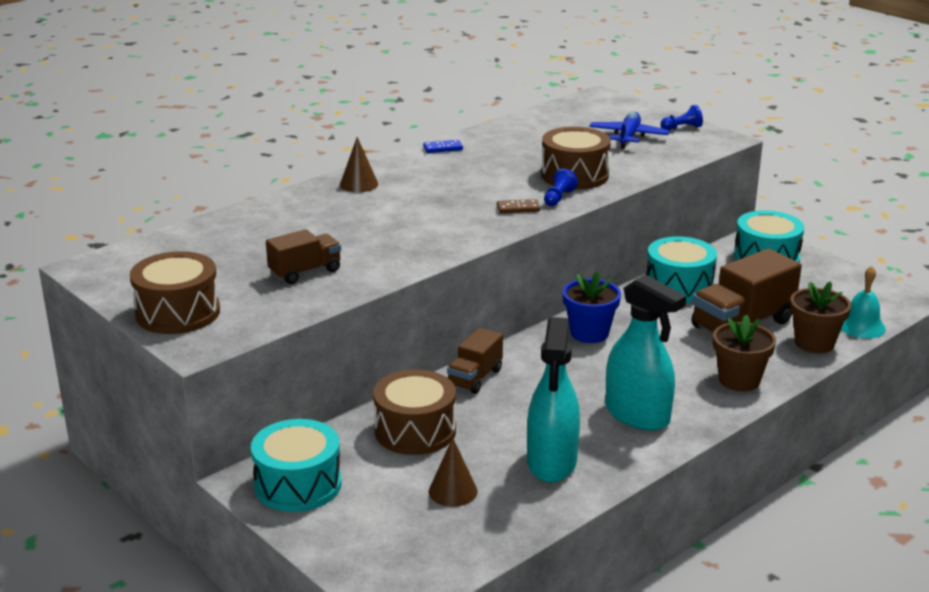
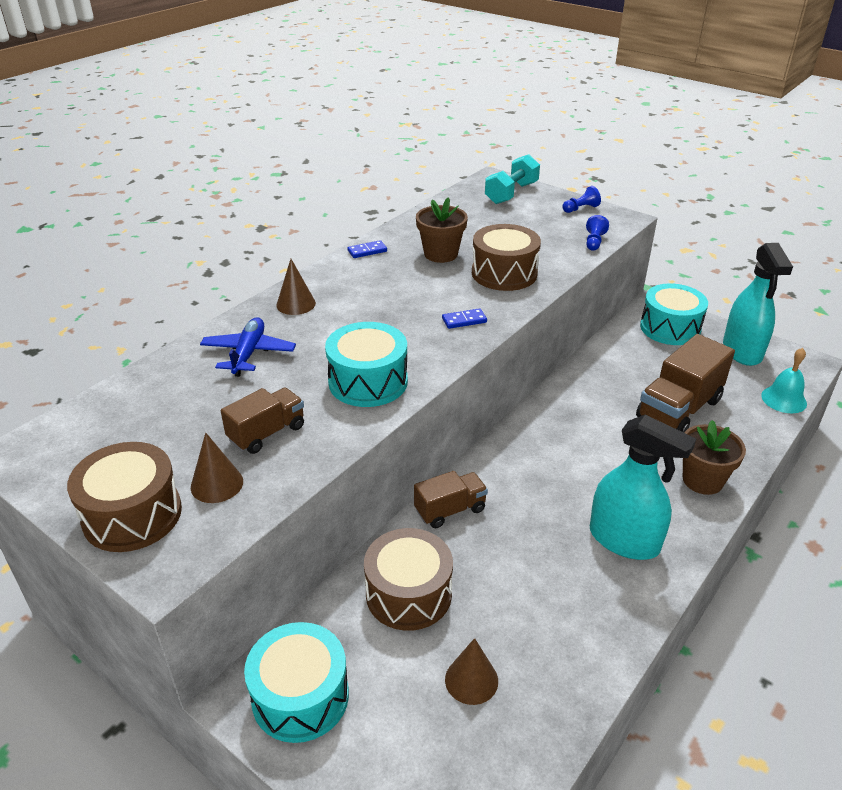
camera: 10 degrees left, 10 degrees up
(253, 300) = (217, 484): none -> brown cone
(475, 378) = (450, 510): brown truck -> brown truck turned 135 degrees counterclockwise
(518, 208) = (464, 320): brown domino -> blue domino
(551, 462) = (561, 620): turquoise spray bottle -> turquoise spray bottle (742, 351)
(558, 198) = (499, 303): blue pawn -> blue pawn (594, 242)
(589, 333) = (543, 437): blue flower pot -> none
(613, 110) = (511, 193): none -> turquoise dumbbell
(628, 137) = (536, 223): blue plane -> blue plane (248, 353)
(679, 286) = (606, 369): turquoise drum -> turquoise drum (368, 381)
(814, 343) = (751, 425): brown flower pot -> brown flower pot (441, 254)

